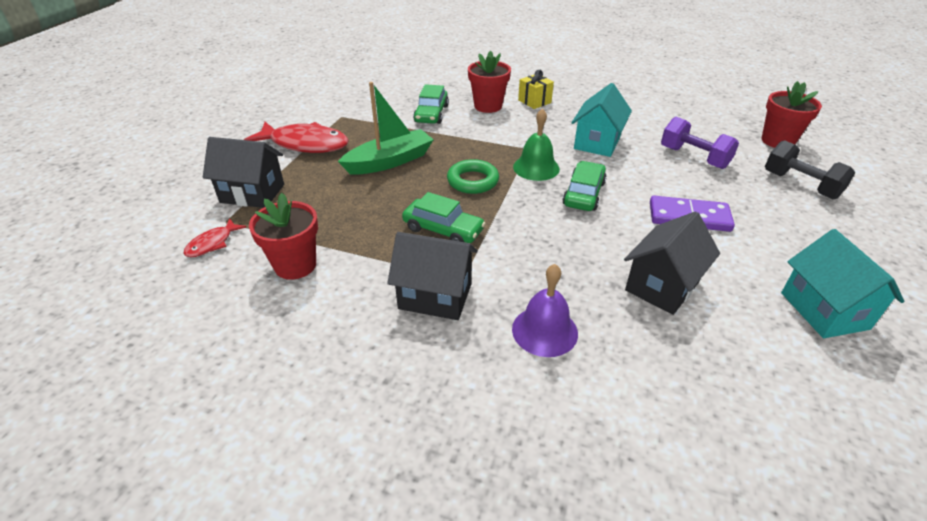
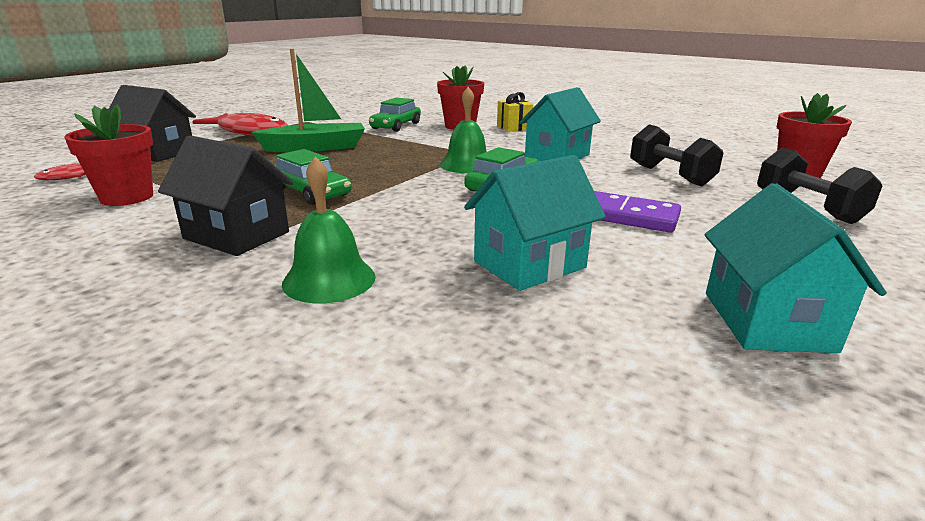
camera: 15 degrees right, 15 degrees down
(472, 181) = (385, 166): green ring -> none
(544, 331) = (329, 279): purple bell -> green bell
(662, 286) = (529, 264): black house -> turquoise house
(694, 157) = (670, 175): purple dumbbell -> black dumbbell

